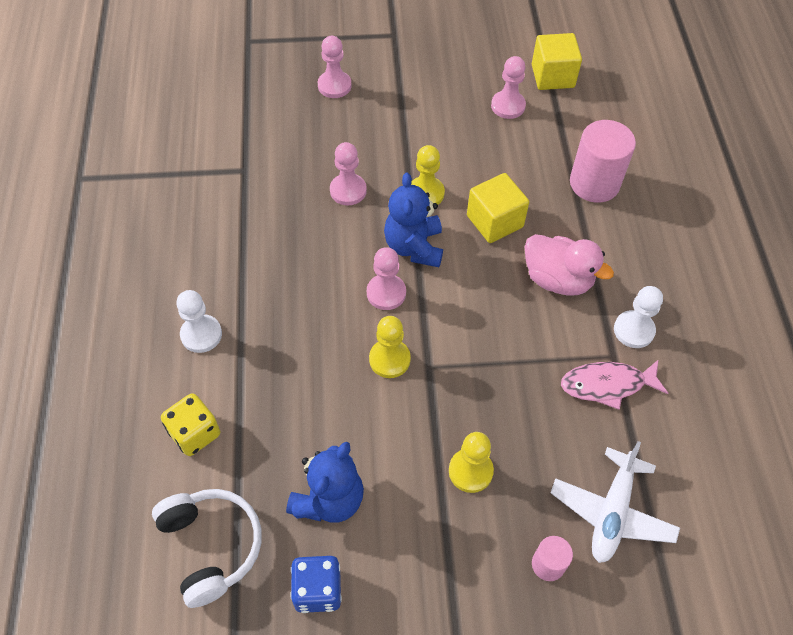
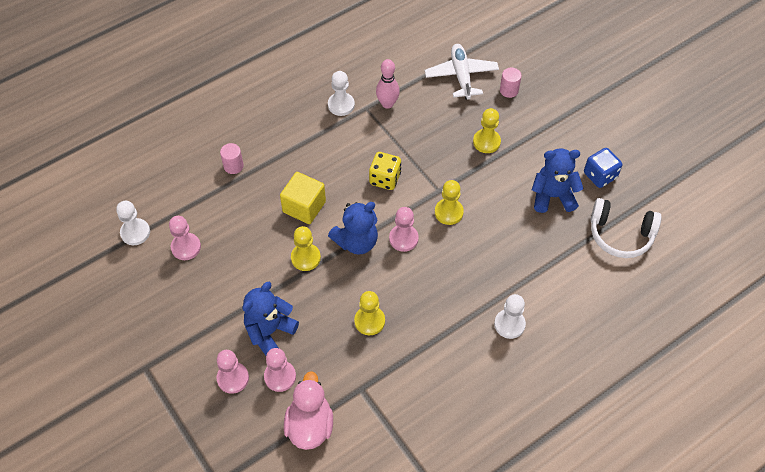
camera: 120 degrees left, 0 degrees up
(195, 433) = (571, 284): yellow dice -> yellow dice (385, 179)
(211, 546) = (620, 235): white headphones -> white headphones turned 105 degrees counterclockwise
(309, 211) = (369, 321): none -> yellow pawn
(348, 191) = (335, 307): pink pawn -> pink pawn (280, 376)
(362, 130) = (269, 331): none -> blue teddy bear
(552, 76) = (135, 232): yellow cube -> white pawn
(557, 279) = (329, 154): pink duck -> pink duck (310, 425)
(594, 183) = (233, 166): pink cylinder -> pink cylinder, size x0.51
(607, 385) = (387, 104): pink fish -> pink bowling pin
(612, 512) = (461, 76): white plane -> white plane turned 90 degrees counterclockwise

